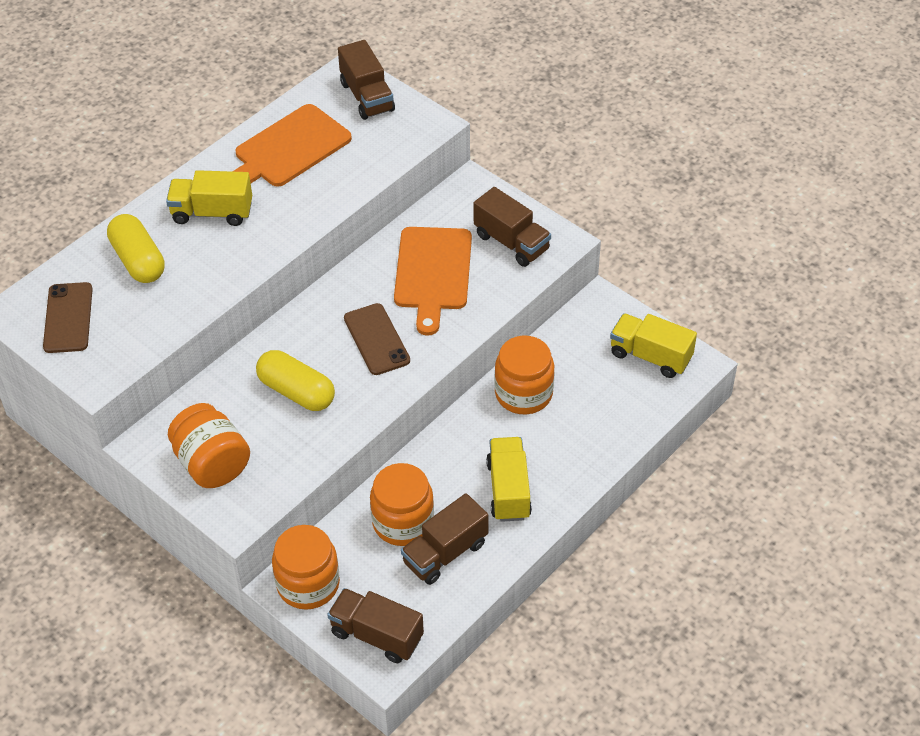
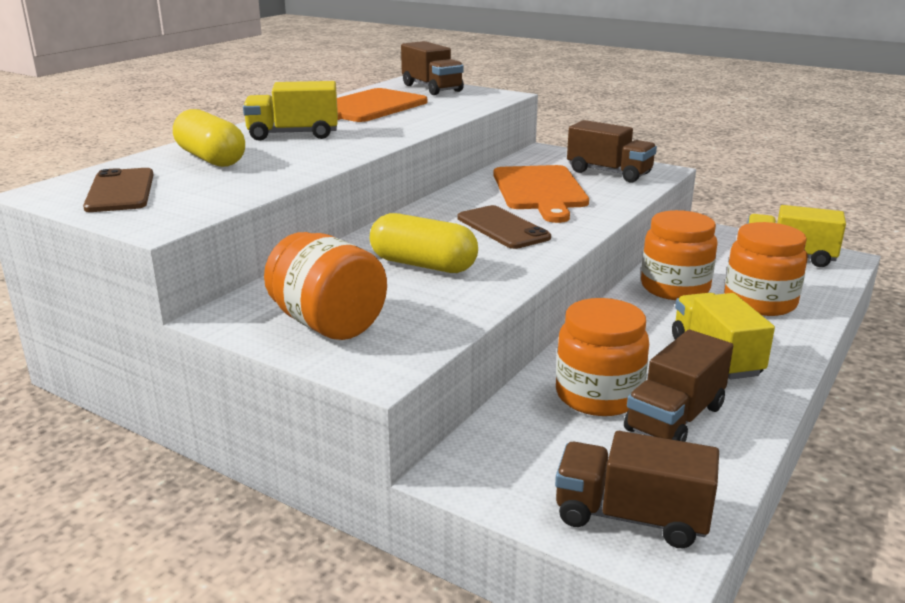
camera: 10 degrees left, 25 degrees down
(308, 584) = (494, 469): orange jar -> orange jar (760, 302)

